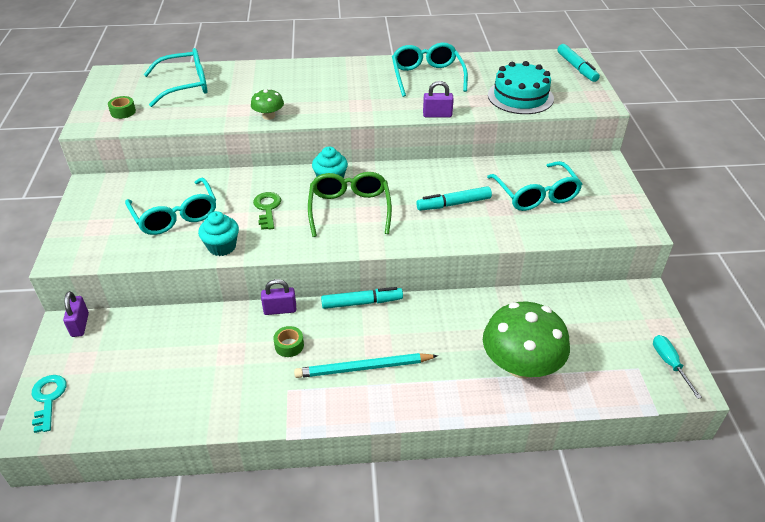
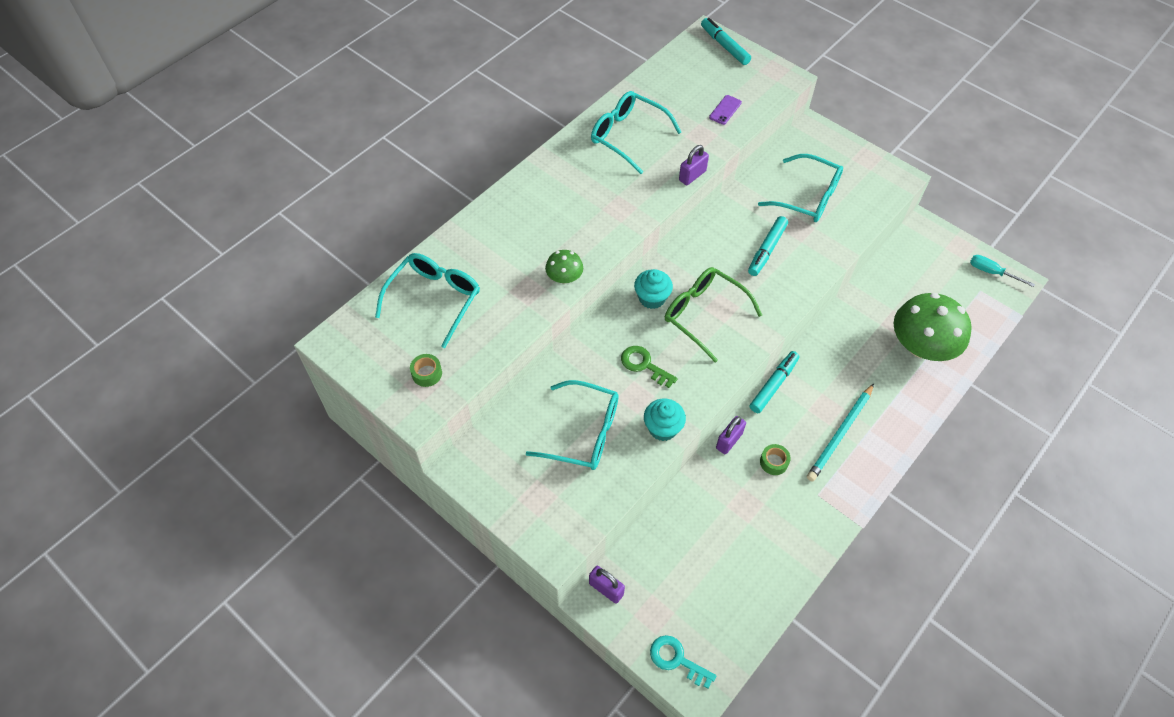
camera: 45 degrees left, 15 degrees up
(520, 97) = (725, 110): turquoise cake -> purple phone
(576, 68) = (724, 46): turquoise marker -> turquoise marker turned 150 degrees counterclockwise

